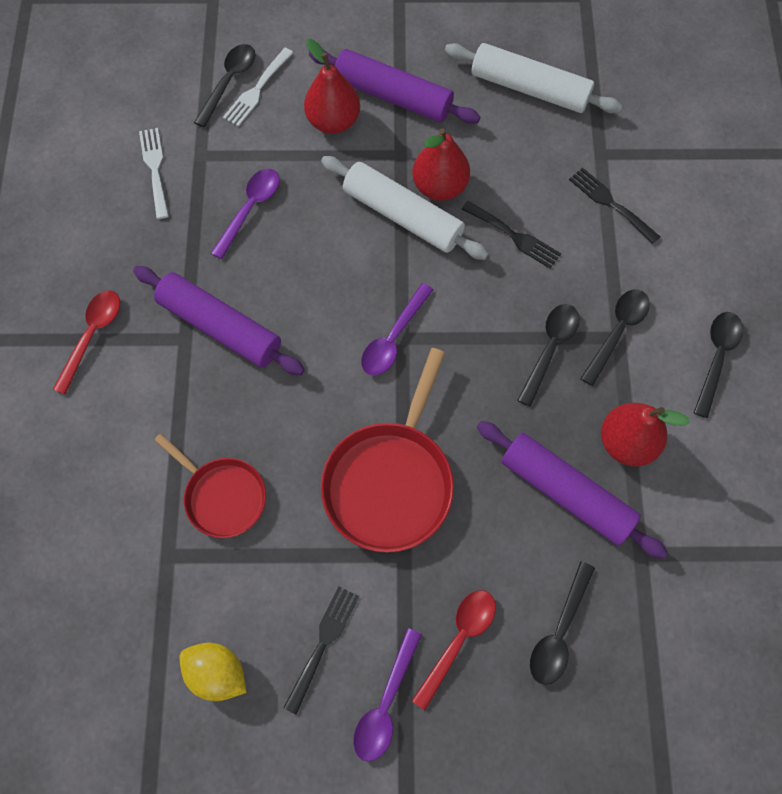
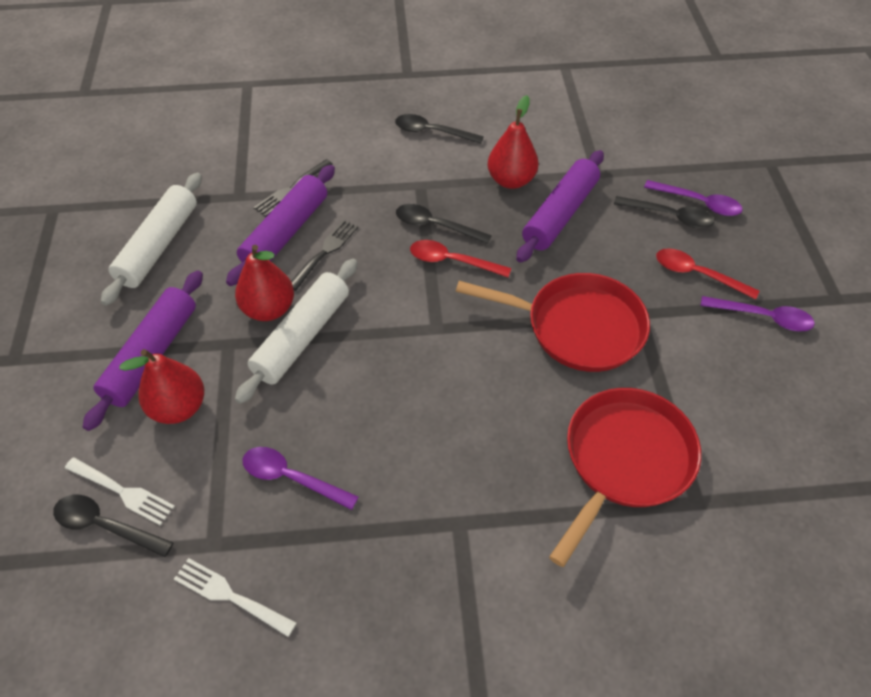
camera: 95 degrees left, 15 degrees down
(92, 335) = (467, 629): red spoon -> red spoon (452, 261)
(155, 169) = (230, 596): white fork -> white fork turned 45 degrees clockwise
(217, 673) = (788, 442): yellow lemon -> none
(220, 327) = (441, 489): purple rolling pin -> purple rolling pin (286, 233)
(222, 496) = (625, 461): red pan -> red pan, size x1.61
(323, 644) = (733, 364): black fork -> none
(393, 338) = (437, 335): purple spoon -> purple spoon (698, 203)
(617, 331) = (415, 185): black spoon -> none

